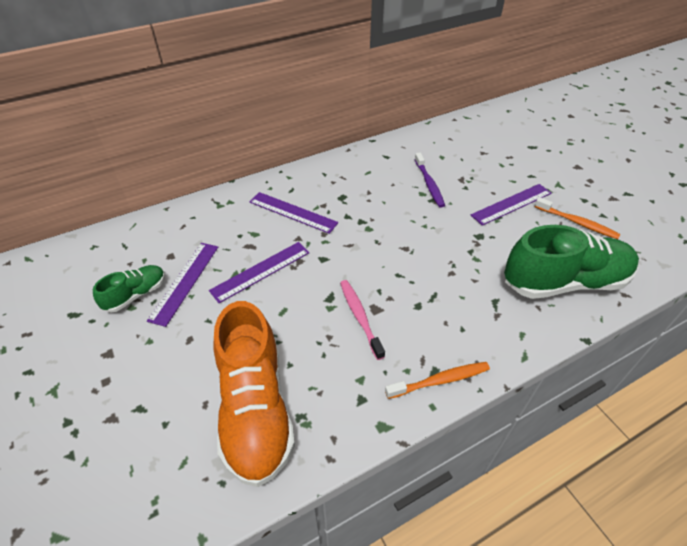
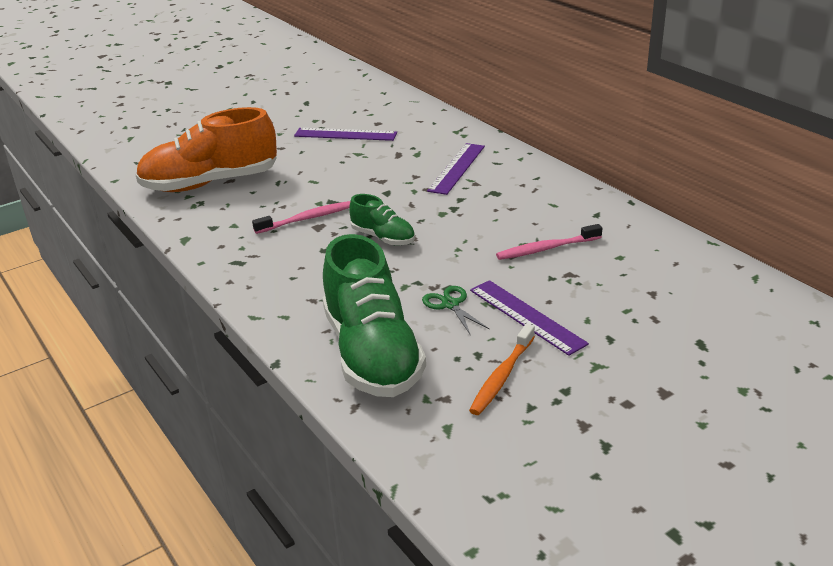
camera: 85 degrees right, 15 degrees down
(136, 294) = (328, 119): green shoe -> green shoe (383, 238)
(261, 271) = (363, 164): purple ruler -> none
(429, 184) = (546, 249): purple toothbrush -> pink toothbrush
(440, 380) = (228, 265): orange toothbrush -> none
(500, 237) = (450, 304): none -> green scissors

